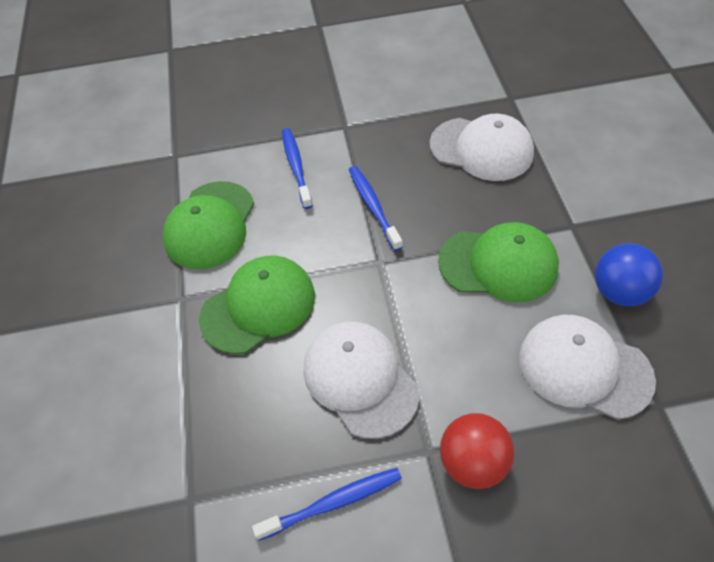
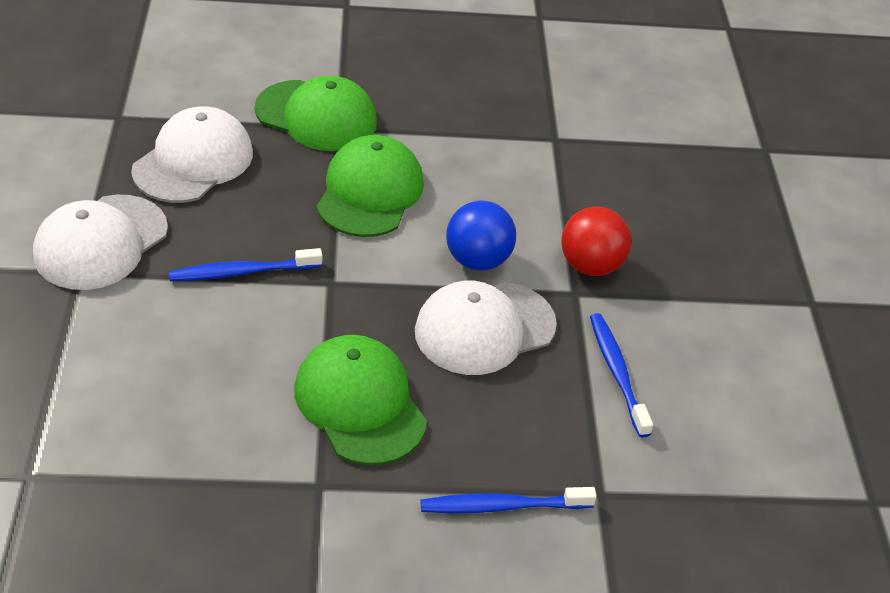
camera: 90 degrees left, 10 degrees down
(210, 225) = (201, 441): green cap -> green cap (316, 116)
(296, 167) = (133, 334): blue toothbrush -> blue toothbrush (502, 506)
(584, 368) = (509, 170): white cap -> white cap (101, 242)
(619, 292) = (432, 123): blue ball -> blue ball (477, 260)

